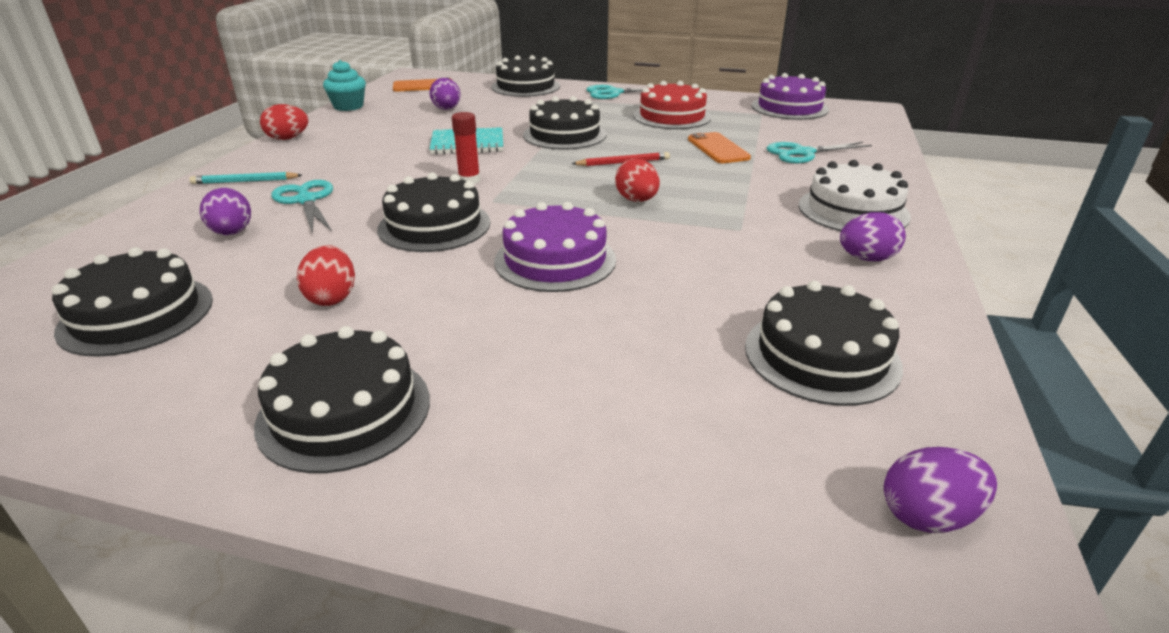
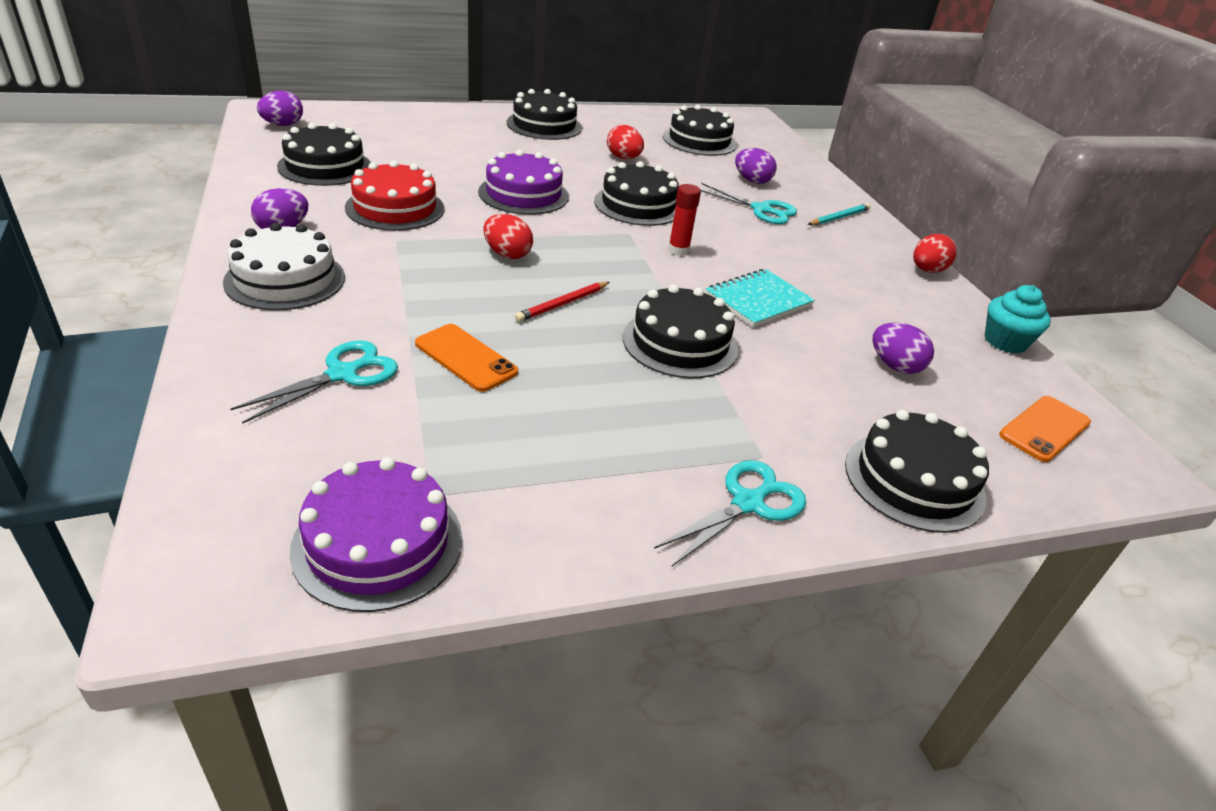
camera: 145 degrees right, 5 degrees up
(672, 116) = (581, 435): red cake -> red cake (395, 208)

